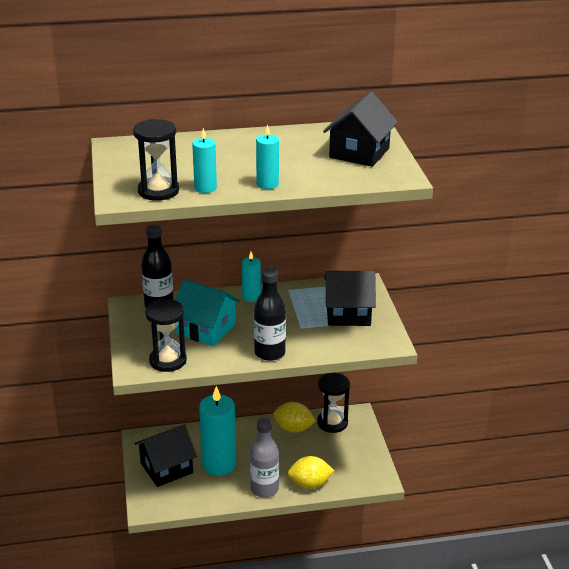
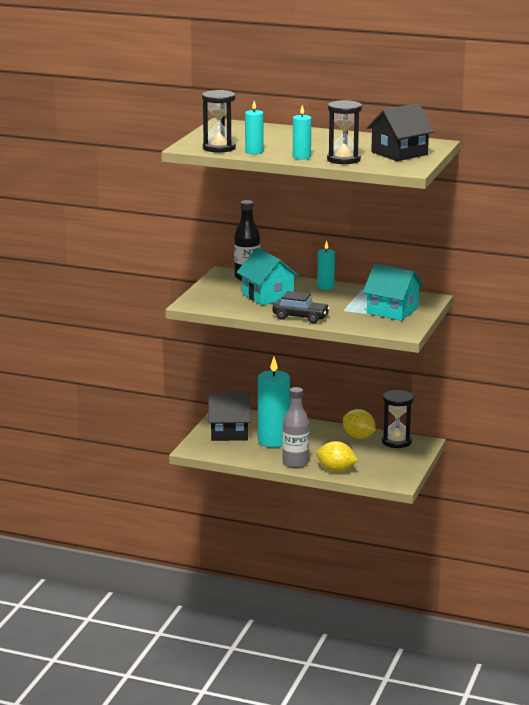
camera: 30 degrees right, 10 degrees down
(168, 361) = (218, 305): black hourglass -> black hourglass (343, 159)
(269, 353) = (300, 317): black bottle -> black car
(348, 314) = (392, 311): black house -> turquoise house

